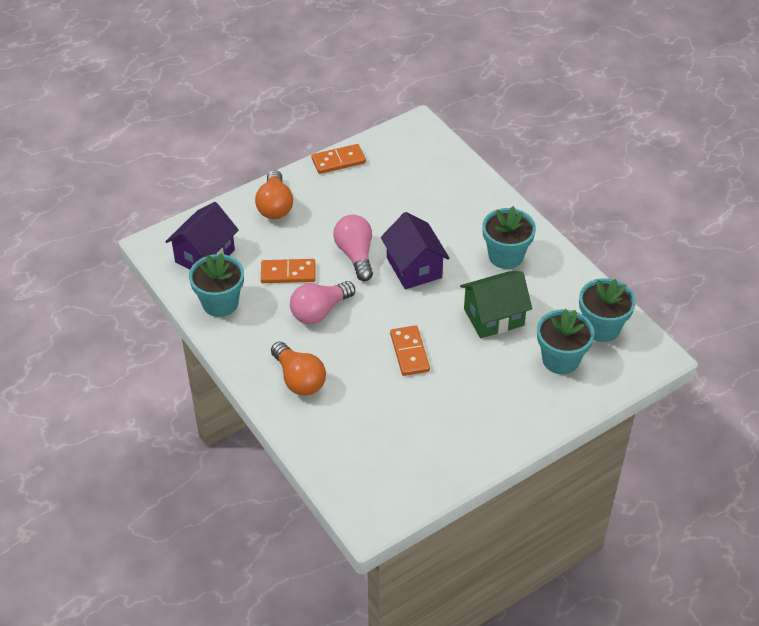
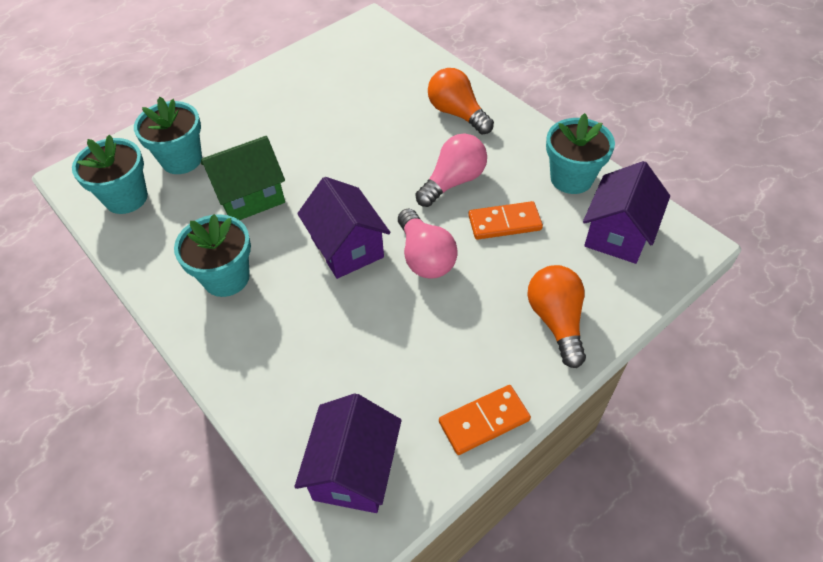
camera: 175 degrees right, 5 degrees up
(410, 352) = (345, 150): orange domino -> none
(418, 147) = (354, 470): none -> purple house

